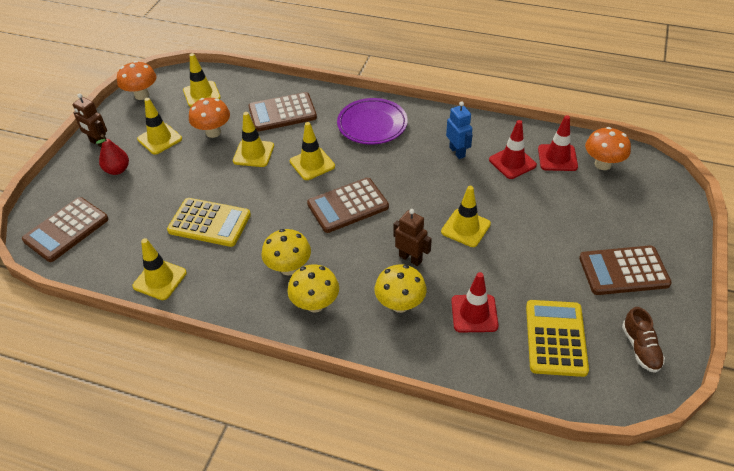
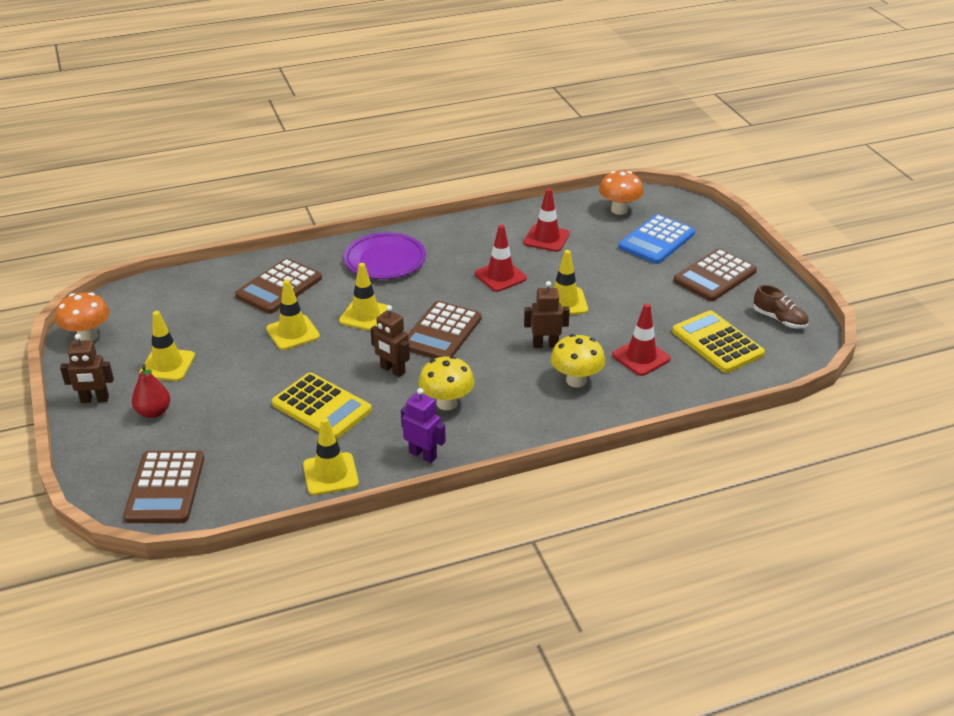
camera: 40 degrees left, 10 degrees down
(201, 94) = (163, 307): yellow traffic cone -> none
(209, 223) = (322, 407): yellow calculator -> yellow calculator turned 60 degrees clockwise
(213, 132) = (223, 334): orange mushroom -> none
(229, 301) = (423, 455): none -> purple robot
(283, 219) = (392, 370): none -> brown robot
(315, 304) = (505, 417): yellow mushroom -> none
(457, 152) = (490, 250): blue robot -> none
(557, 158) = (579, 220): red traffic cone -> red traffic cone (500, 276)
(606, 209) = (656, 240): none -> blue calculator

